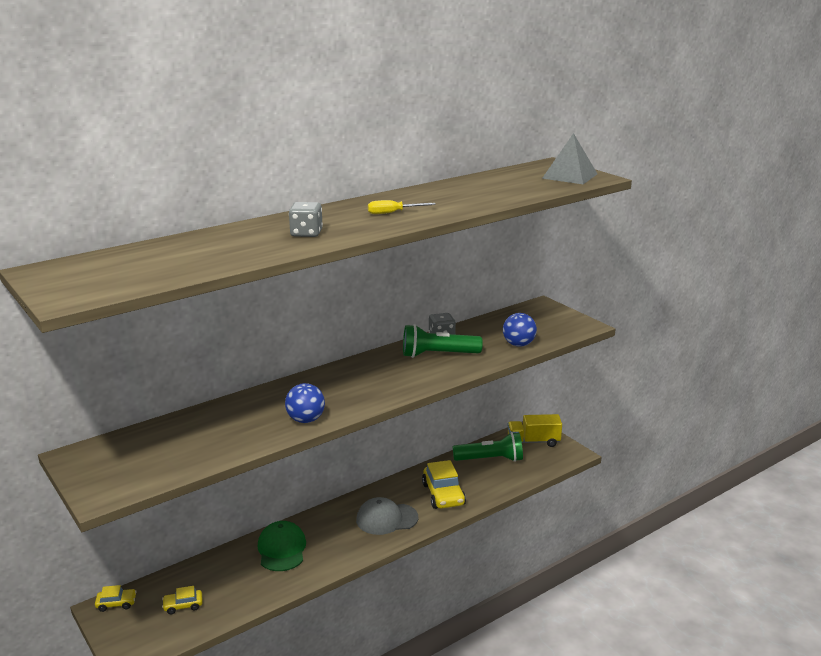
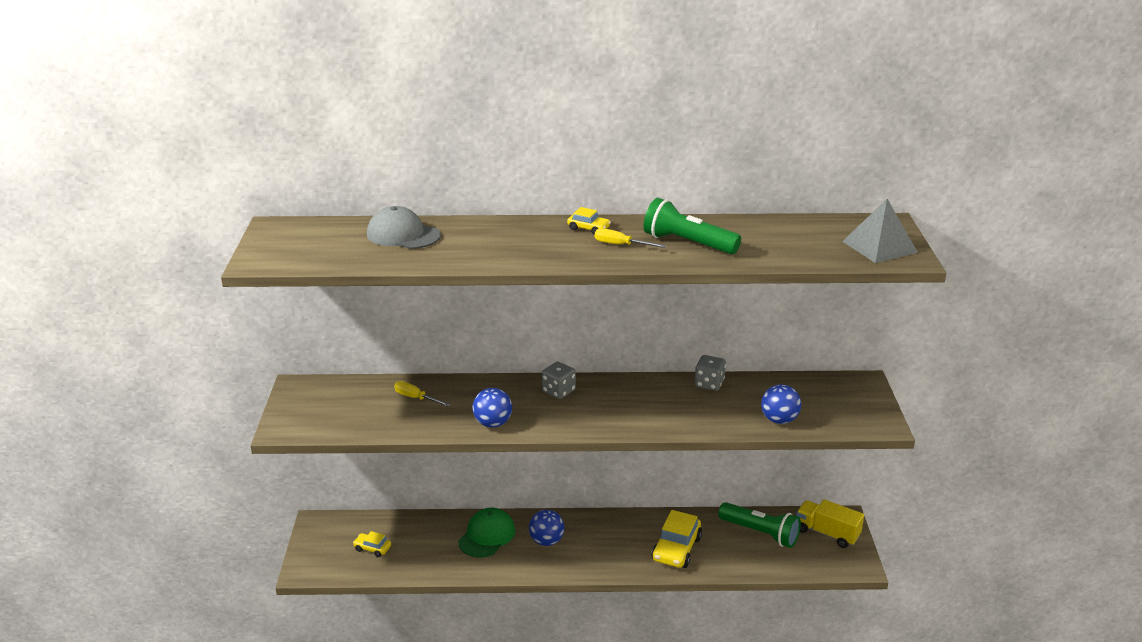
camera: 35 degrees right, 5 degrees up
(116, 603) = (329, 523): yellow car -> yellow car (588, 228)
(210, 425) = (416, 398): none -> yellow screwdriver
(306, 233) = (512, 247): grey dice -> grey dice (558, 391)
(337, 532) = (546, 541): none -> blue ball
(386, 519) = (600, 549): grey cap -> grey cap (403, 235)
(438, 355) = (683, 401): green flashlight -> green flashlight (687, 243)

